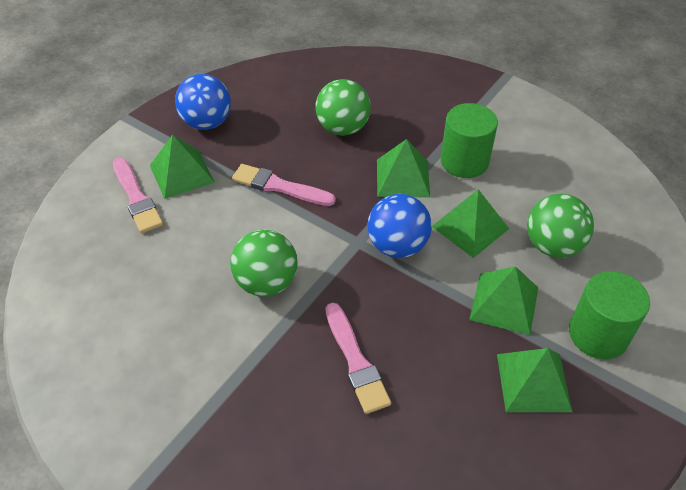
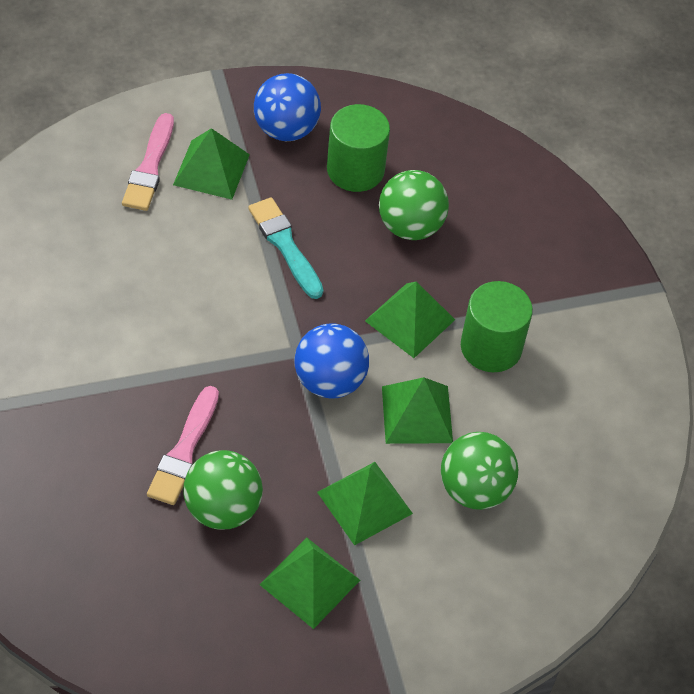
camera: 35 degrees right, 5 degrees up
(266, 282) = (181, 329): green ball -> green ball (222, 508)
(279, 186) = (285, 245): pink brush -> turquoise brush
(598, 334) = (415, 592): green cylinder -> green cylinder (355, 170)

